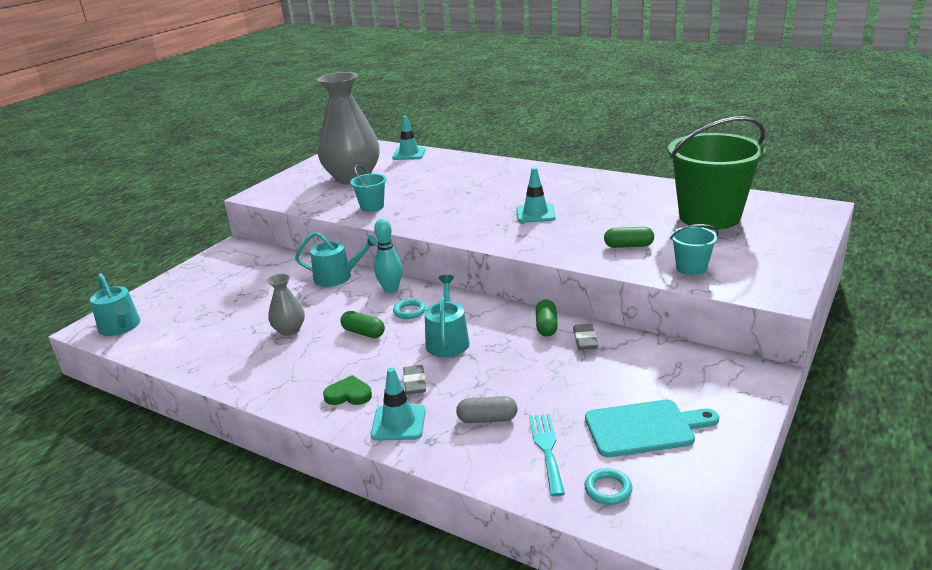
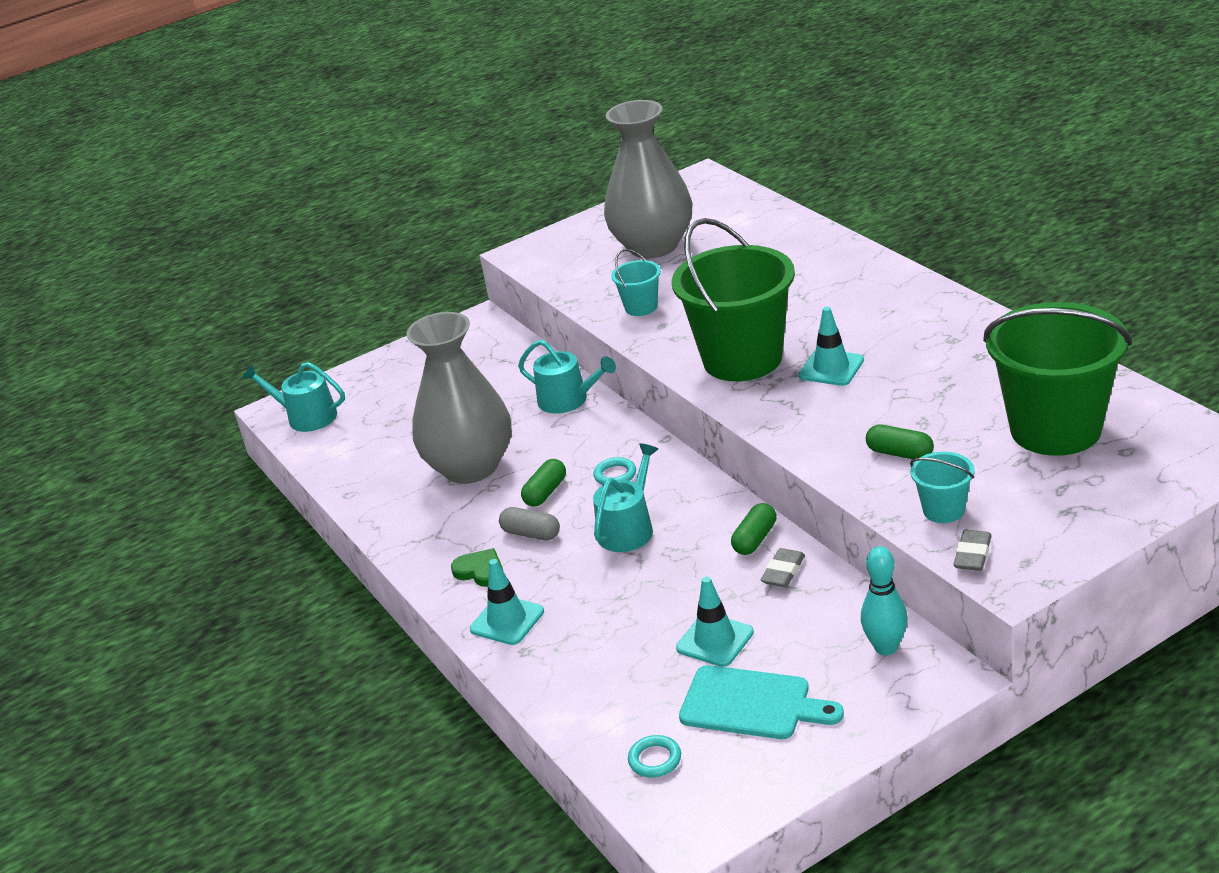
camera: 30 degrees right, 5 degrees up
(121, 327) = (306, 417): turquoise watering can -> turquoise watering can turned 120 degrees clockwise
(289, 330) = (471, 467): grey vase -> grey vase, size x2.22
(363, 333) = (545, 492): green capsule -> green capsule turned 60 degrees clockwise
(391, 289) = (616, 436): turquoise bowling pin -> turquoise bowling pin (886, 647)
(409, 154) = (756, 213): turquoise traffic cone -> turquoise traffic cone (715, 640)
(415, 383) = (555, 576): grey eraser -> grey eraser (972, 555)
(470, 220) = (742, 359): none -> green bucket
(487, 419) = (597, 643): grey capsule -> grey capsule (531, 534)
(547, 449) = (630, 696): turquoise fork -> none

